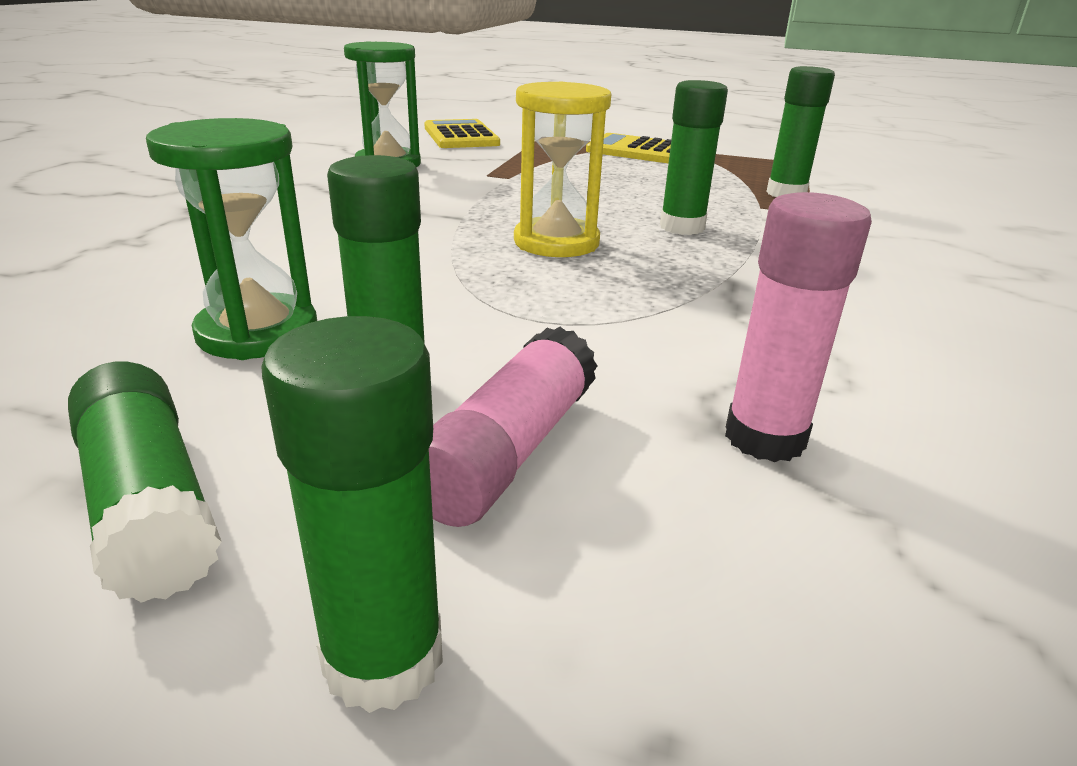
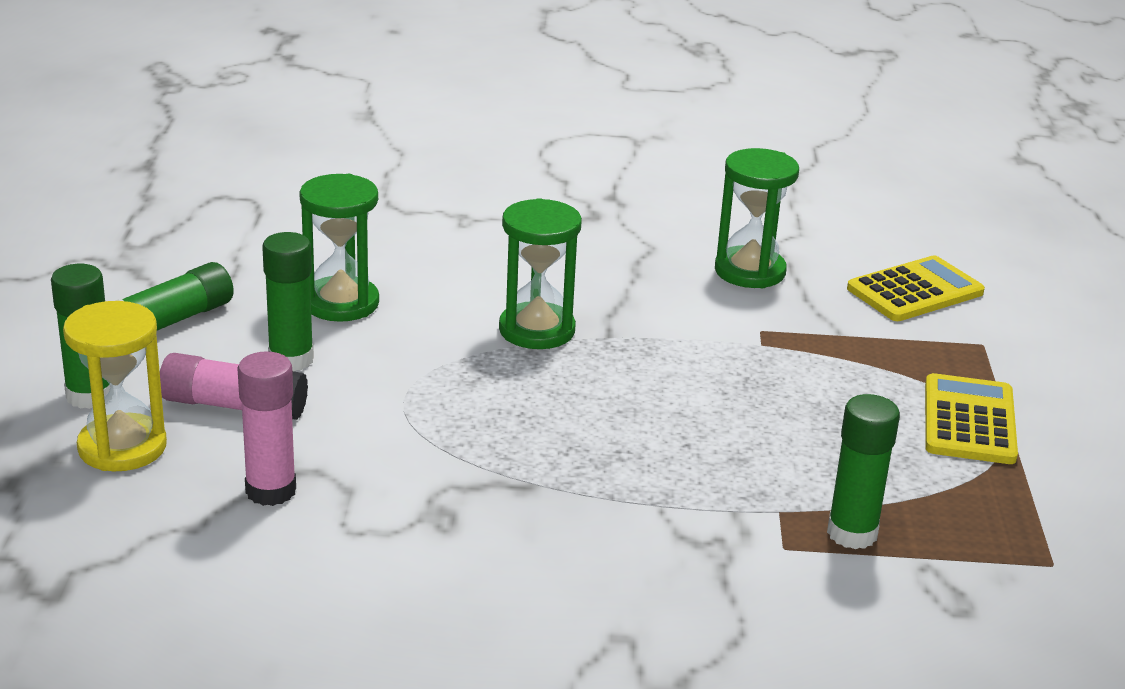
camera: 75 degrees right, 0 degrees up
(426, 240) = (537, 330): none -> green hourglass
(556, 242) = (570, 391): yellow hourglass -> yellow hourglass (122, 447)
(682, 227) = (662, 457): green glue stick -> none

